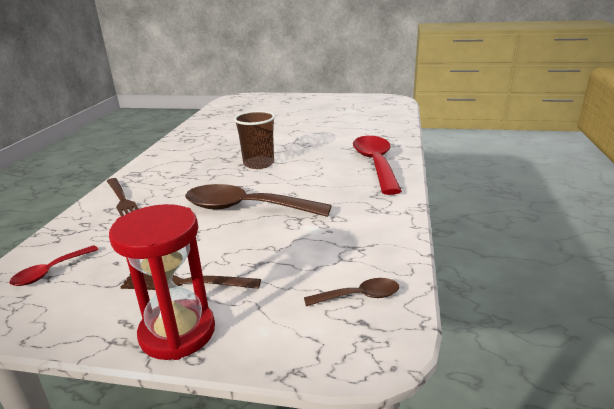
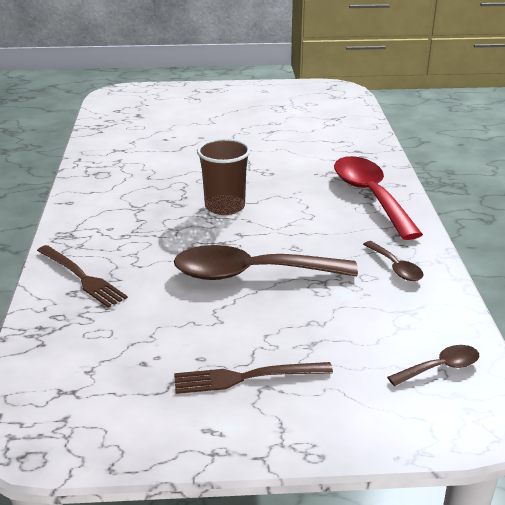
camera: 15 degrees left, 5 degrees up
(50, 272) = (70, 385): red spoon -> none
(177, 332) = (278, 433): red hourglass -> none
(366, 213) = (395, 267): none -> brown spoon

